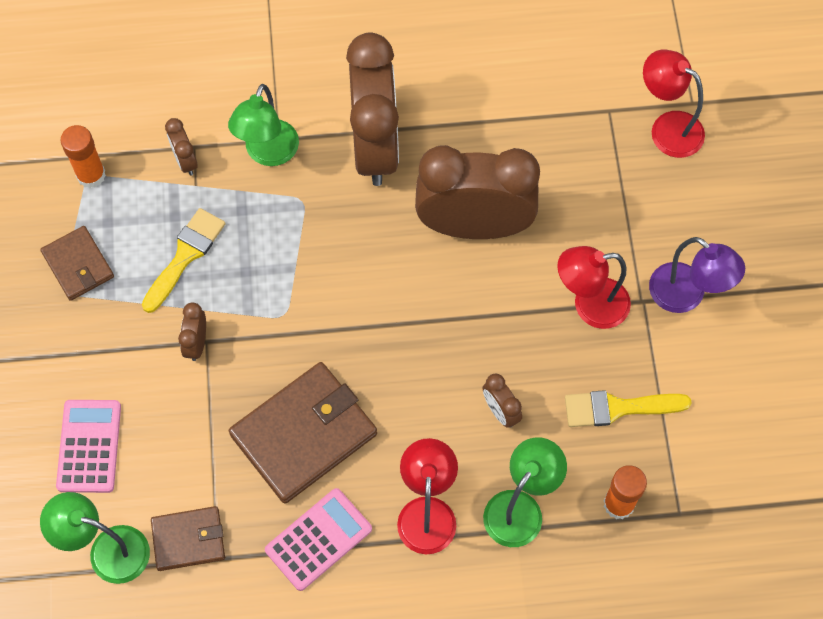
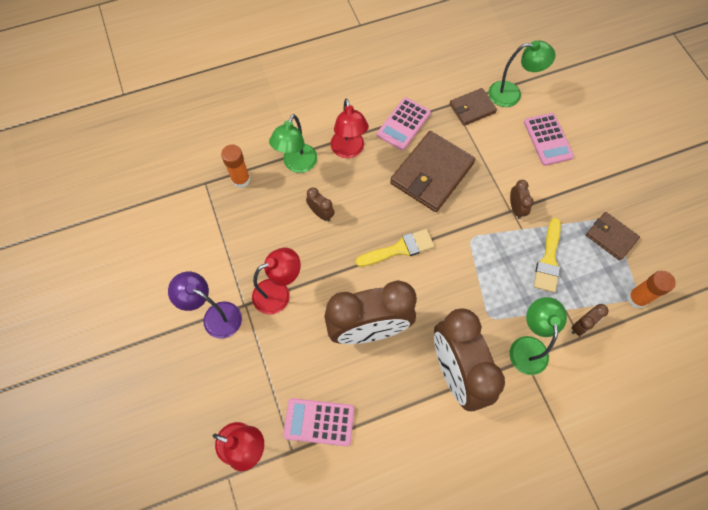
camera: 165 degrees right, 0 degrees up
(185, 160) = (581, 325): brown clock -> brown clock turned 90 degrees clockwise
(568, 133) = (319, 422): none -> pink calculator
(617, 408) = (250, 232): yellow brush -> yellow brush (399, 249)

